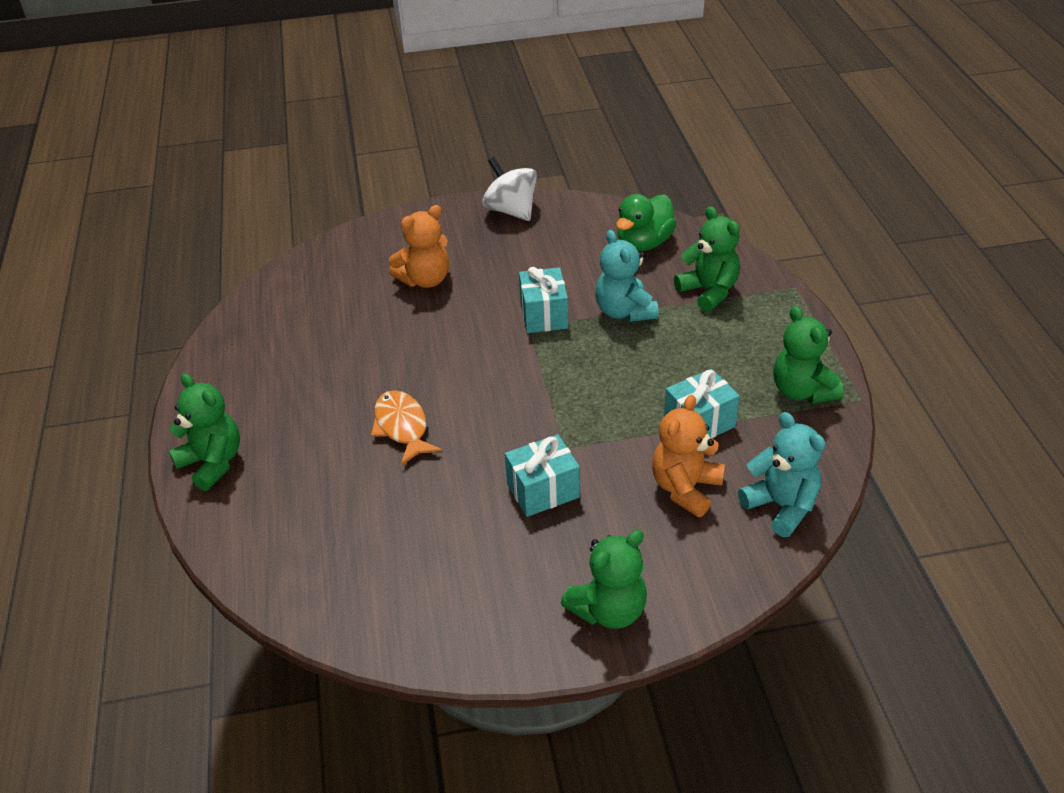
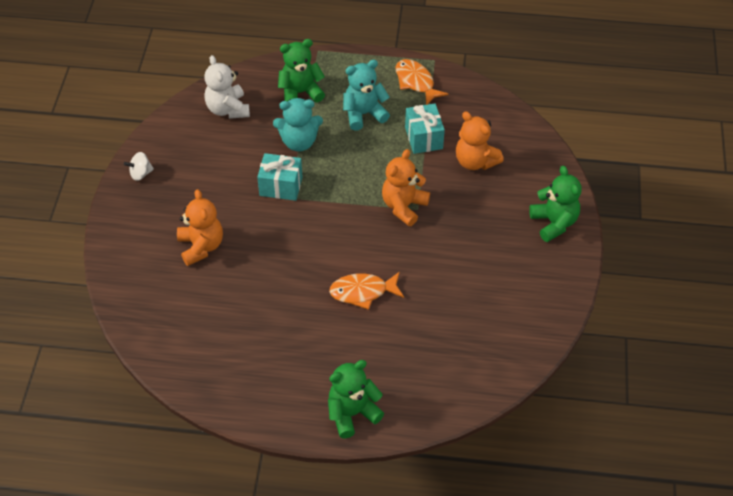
camera: 75 degrees left, 10 degrees up
(511, 210) = (140, 174): white spinning top -> white spinning top, size x0.56
(543, 490) = (451, 229): turquoise gift -> none
(562, 432) = (404, 206): none -> orange teddy bear
(644, 243) = (228, 109): green duck -> white teddy bear
(781, 506) = (504, 124): turquoise teddy bear -> turquoise teddy bear (364, 114)
(802, 391) = (416, 82): green teddy bear -> orange fish

